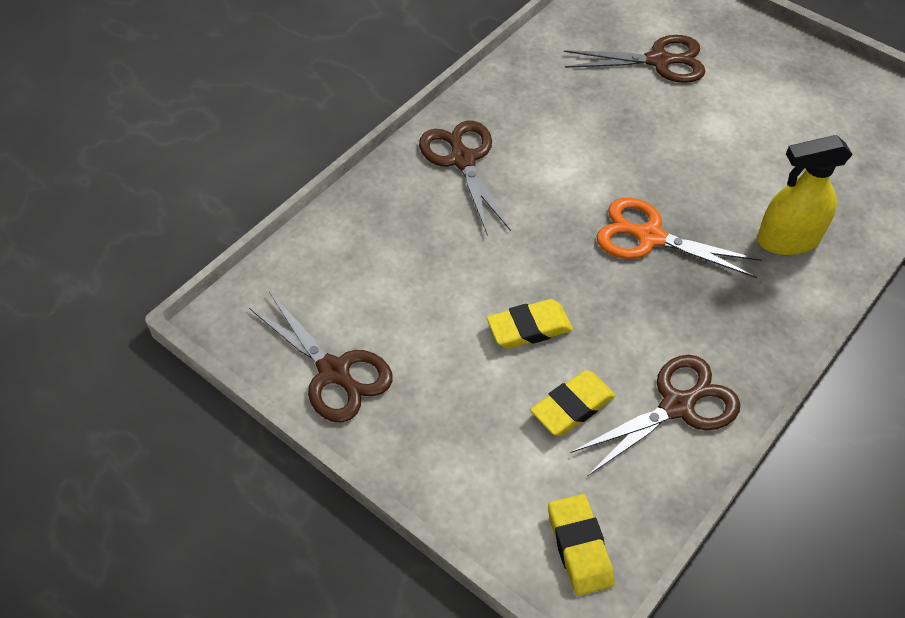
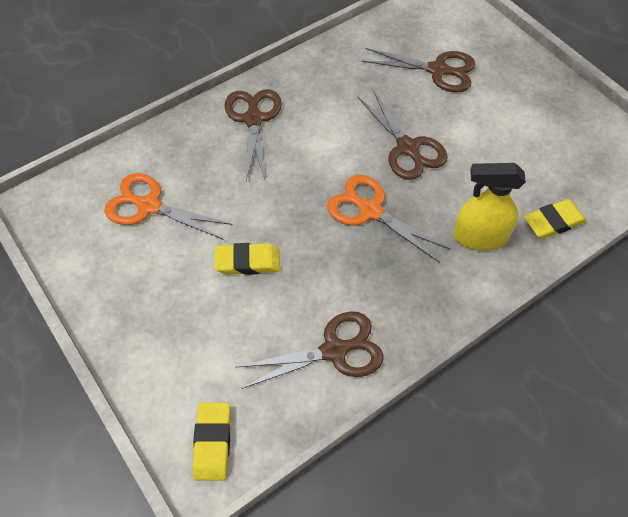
camera: 15 degrees right, 5 degrees up
(334, 372) = (92, 262): brown scissors -> brown scissors (407, 148)
(377, 289) = (149, 206): none -> orange scissors
(572, 406) = (254, 331): yellow eraser -> yellow eraser (553, 222)

